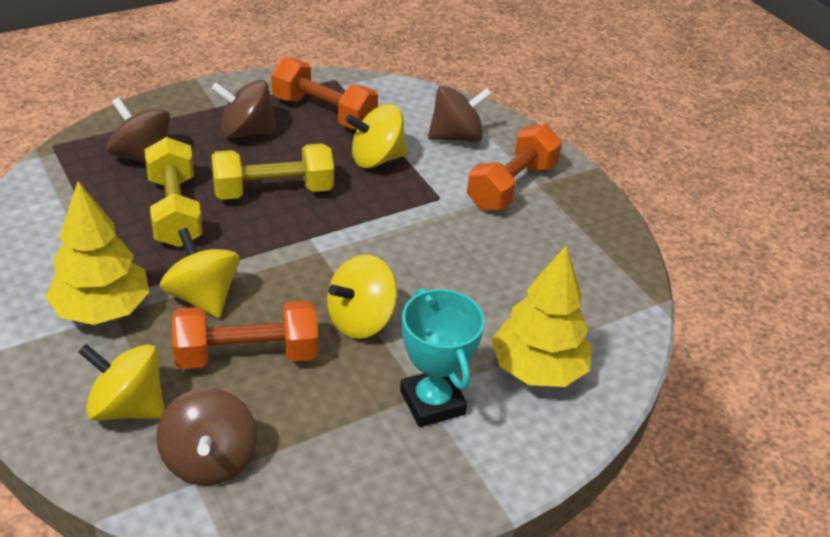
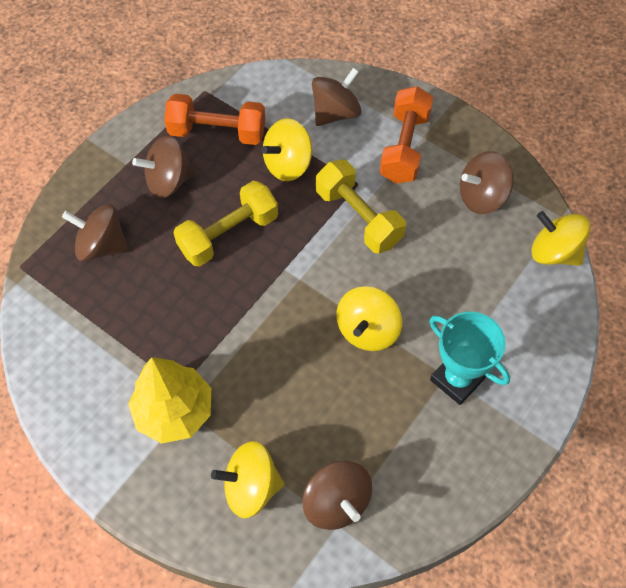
camera: 20 degrees left, 20 degrees up
(175, 211) = (165, 290): yellow dumbbell -> yellow dumbbell (358, 217)
(202, 297) = (241, 363): yellow spinning top -> yellow spinning top (554, 252)
(247, 355) = (306, 401): orange dumbbell -> none
(537, 369) = (511, 316): yellow tree -> none
(571, 254) = (481, 197): none -> brown spinning top

